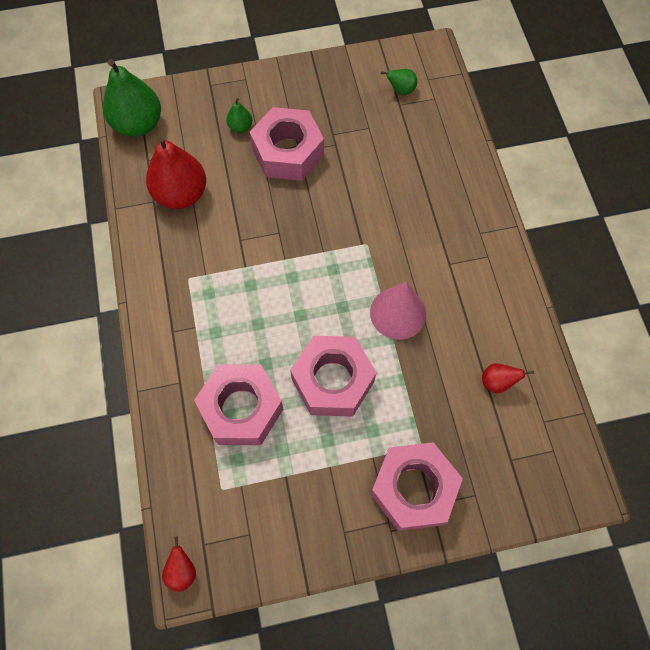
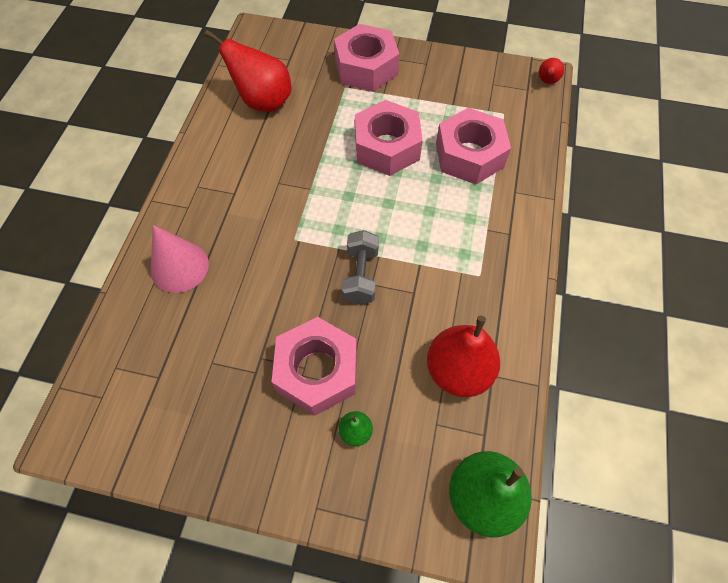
camera: 155 degrees left, 5 degrees down
(291, 235) = (361, 275): none -> grey dumbbell
(398, 313) = (304, 173): pink cone -> pink cone (179, 267)
(401, 90) = (142, 396): green pear -> none
(497, 382) = (263, 101): red pear -> red pear, size x2.16

